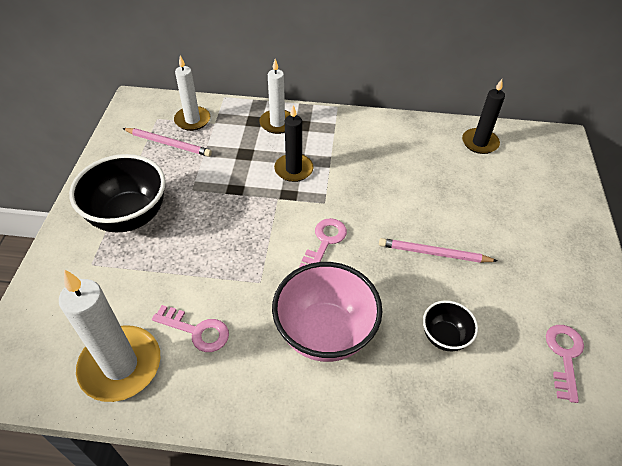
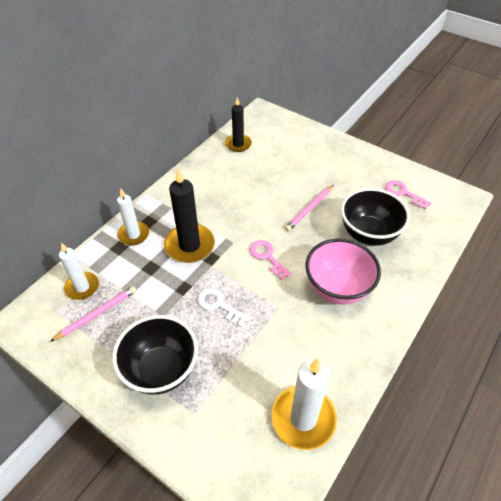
camera: 60 degrees left, 0 degrees up
(197, 331) = (299, 359): pink key -> none
(230, 227) = (219, 305): none -> white key
(293, 169) = (190, 245): black candle -> black candle, size x1.57
(444, 337) = (368, 234): black bowl -> black bowl, size x1.93

